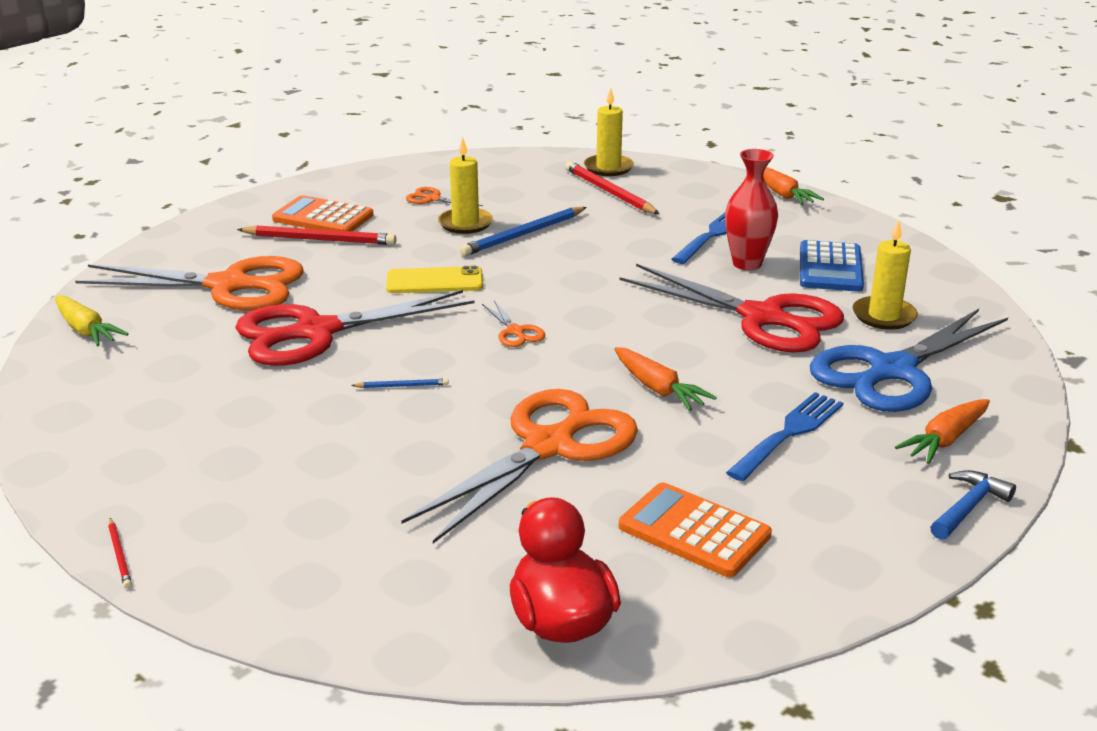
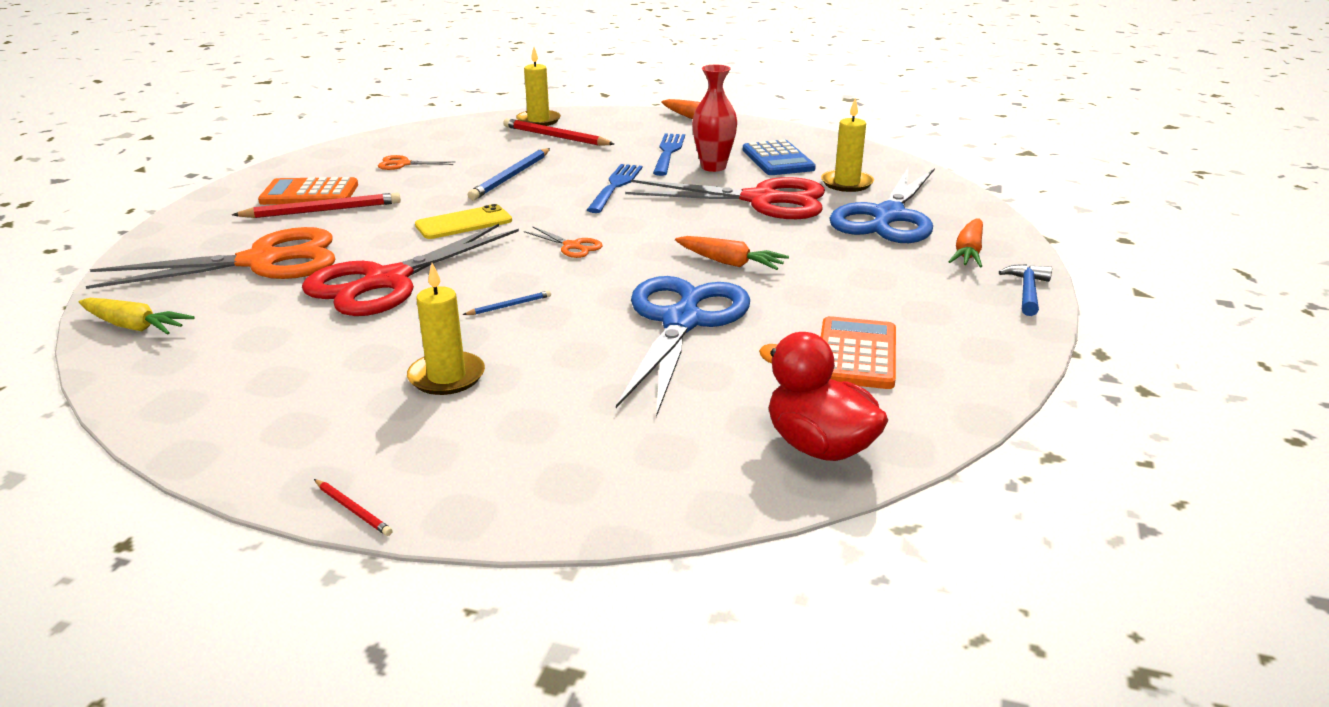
camera: 25 degrees left, 0 degrees up
(465, 223) = (451, 177): yellow candle -> yellow candle (446, 377)
(548, 446) = (682, 322): orange scissors -> blue scissors
(694, 531) = (856, 354): orange calculator -> orange calculator turned 90 degrees clockwise
(788, 434) = (858, 273): blue fork -> blue fork (615, 186)

